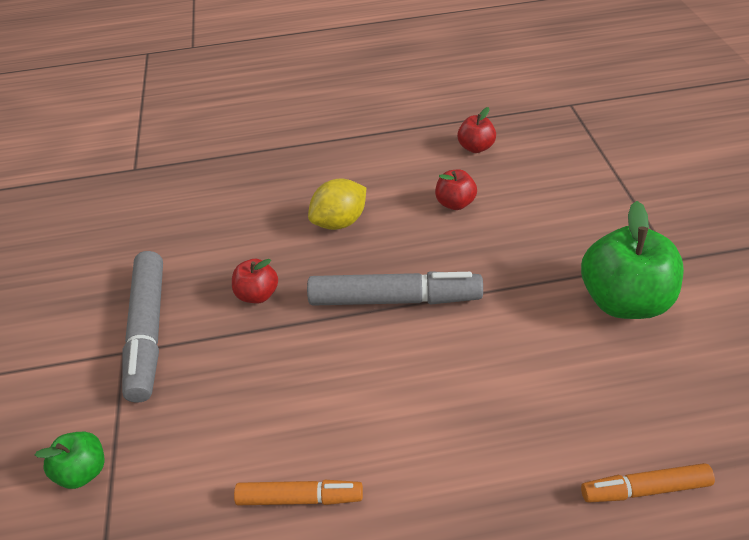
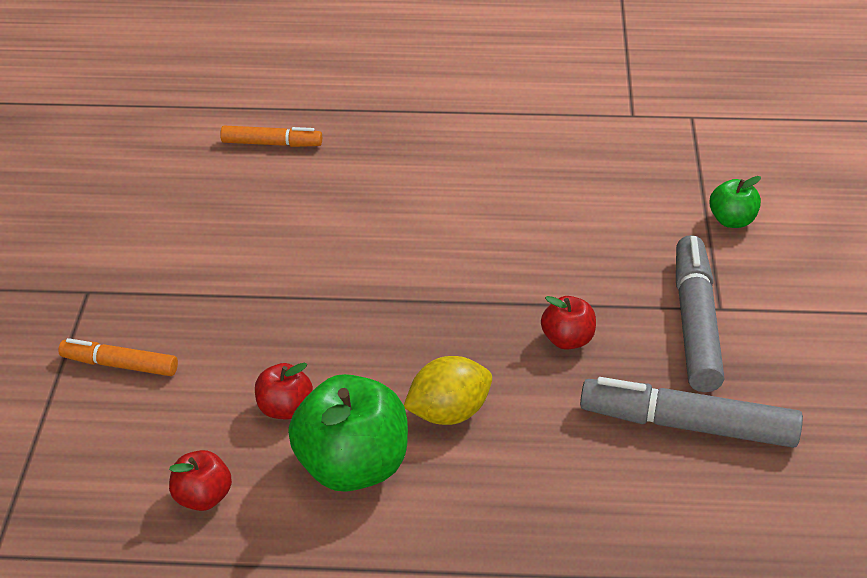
camera: 170 degrees left, 5 degrees down
(300, 498) = (541, 177): orange marker -> orange marker (120, 365)
(394, 299) = (411, 306): grey marker -> grey marker (688, 425)
(623, 300) = (175, 263): green apple -> green apple (353, 467)

